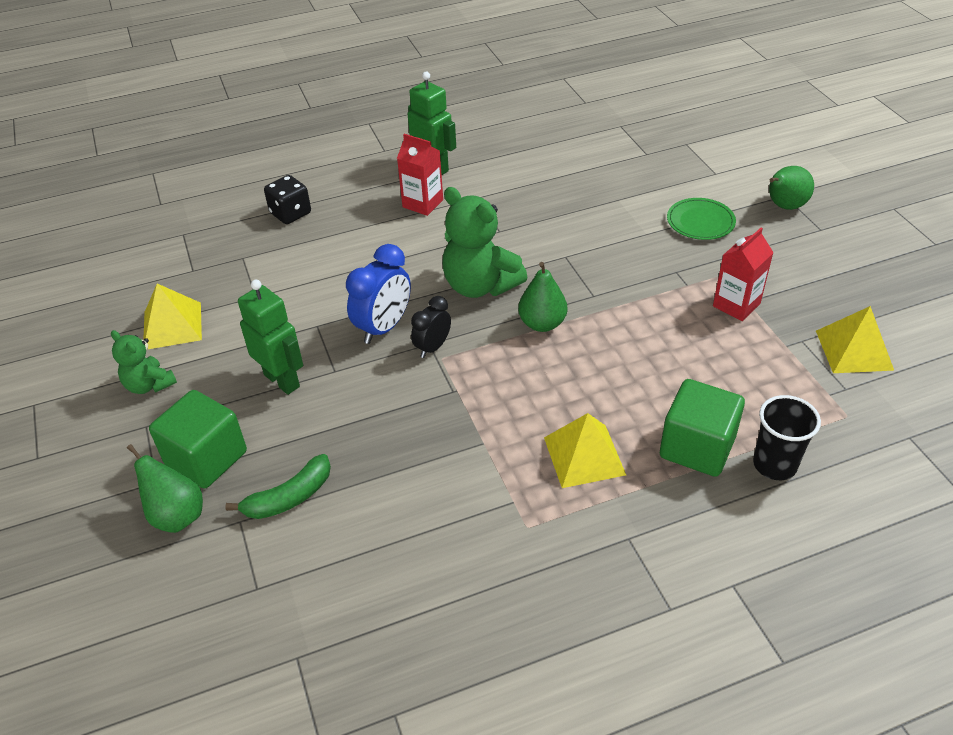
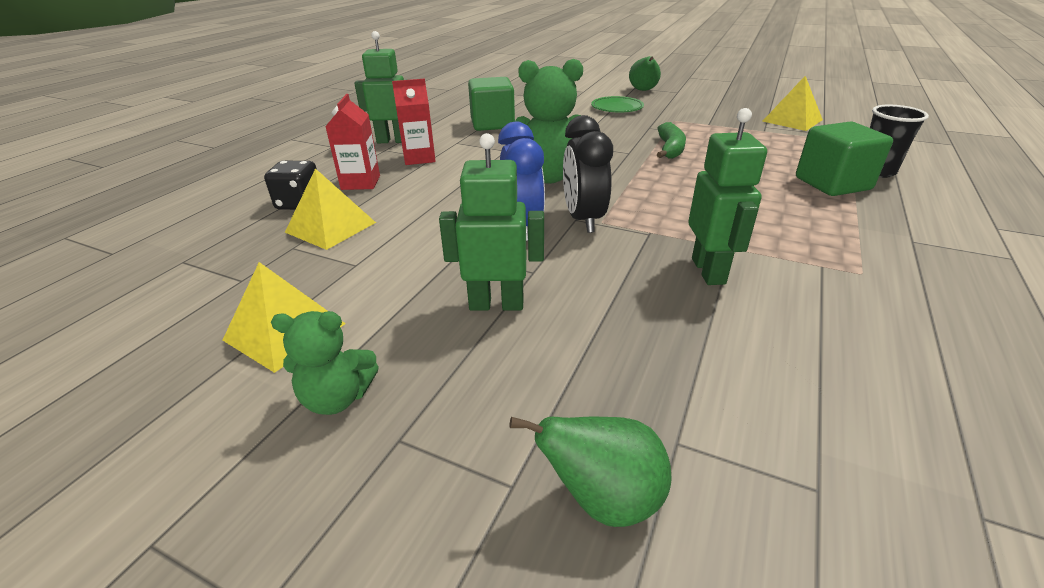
camera: 45 degrees left, 10 degrees down
(206, 458) = (533, 415): green cube -> green cube (492, 124)
(289, 497) = (680, 383): green banana -> green banana (670, 149)
(432, 347) = (583, 219): black clock -> black clock, size x1.60
(432, 448) = (709, 271): none -> green robot
(542, 323) = (628, 176): green pear -> none
(584, 456) = (797, 219): yellow pyramid -> yellow pyramid (331, 227)
(736, 305) = (707, 127): red carton -> red carton (360, 182)

